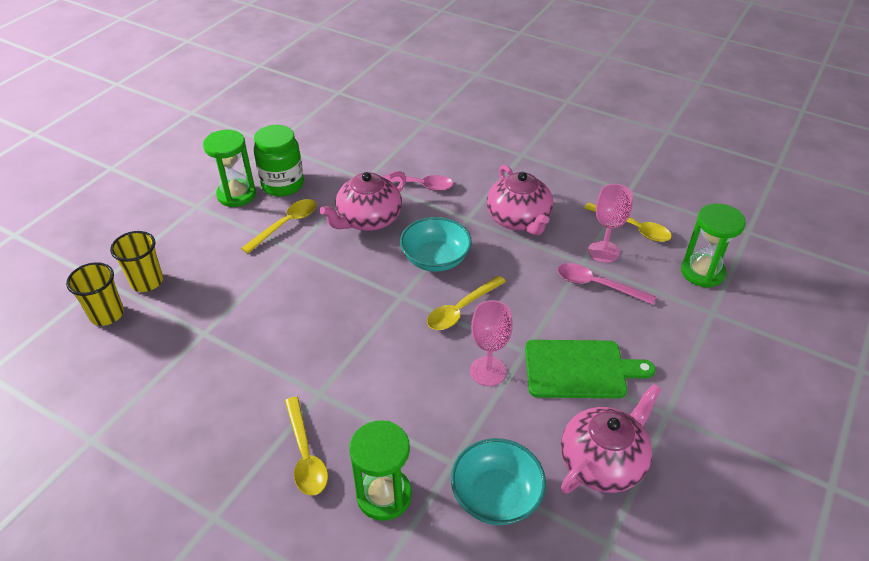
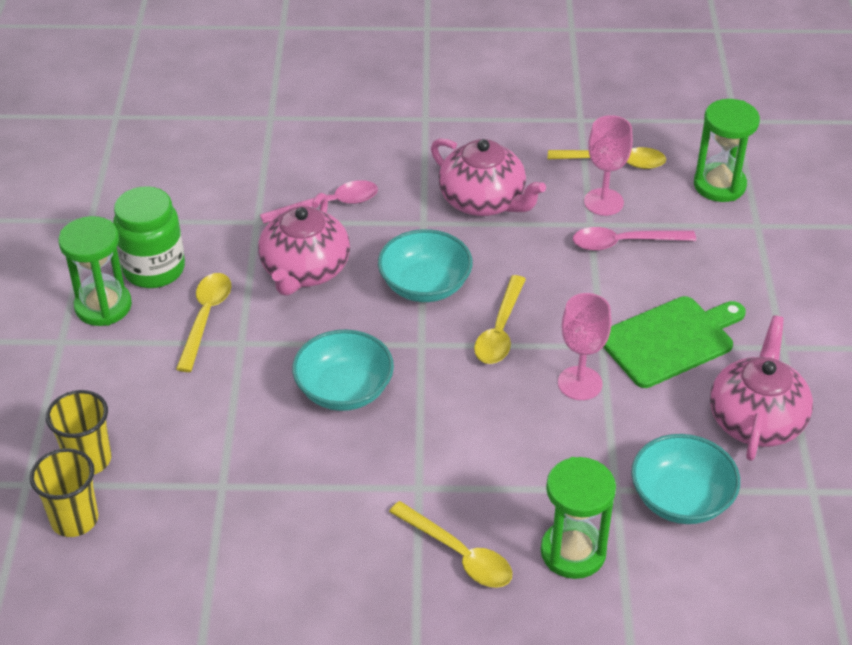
camera: 30 degrees left, 0 degrees up
(328, 305) = (344, 390): none -> turquoise bowl

